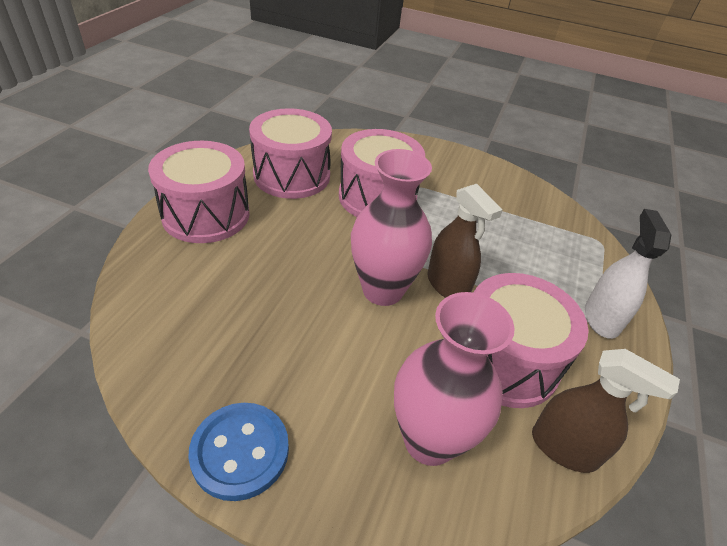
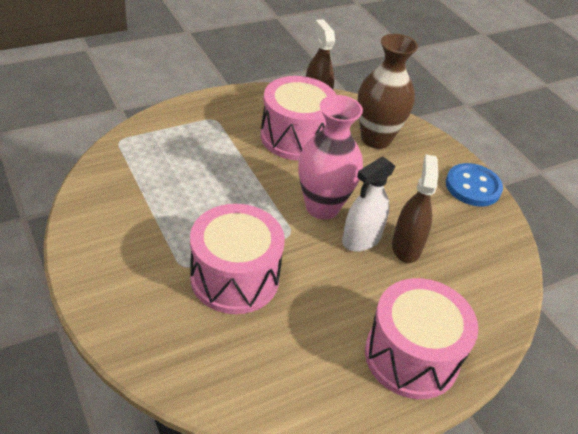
camera: 140 degrees left, 0 degrees up
(292, 175) = (289, 357): pink drum -> none
(429, 440) = (376, 139): pink vase -> brown vase
(447, 285) = (274, 184): brown spray bottle -> brown spray bottle (406, 247)
(601, 318) = (208, 117): white spray bottle -> white spray bottle (361, 239)

